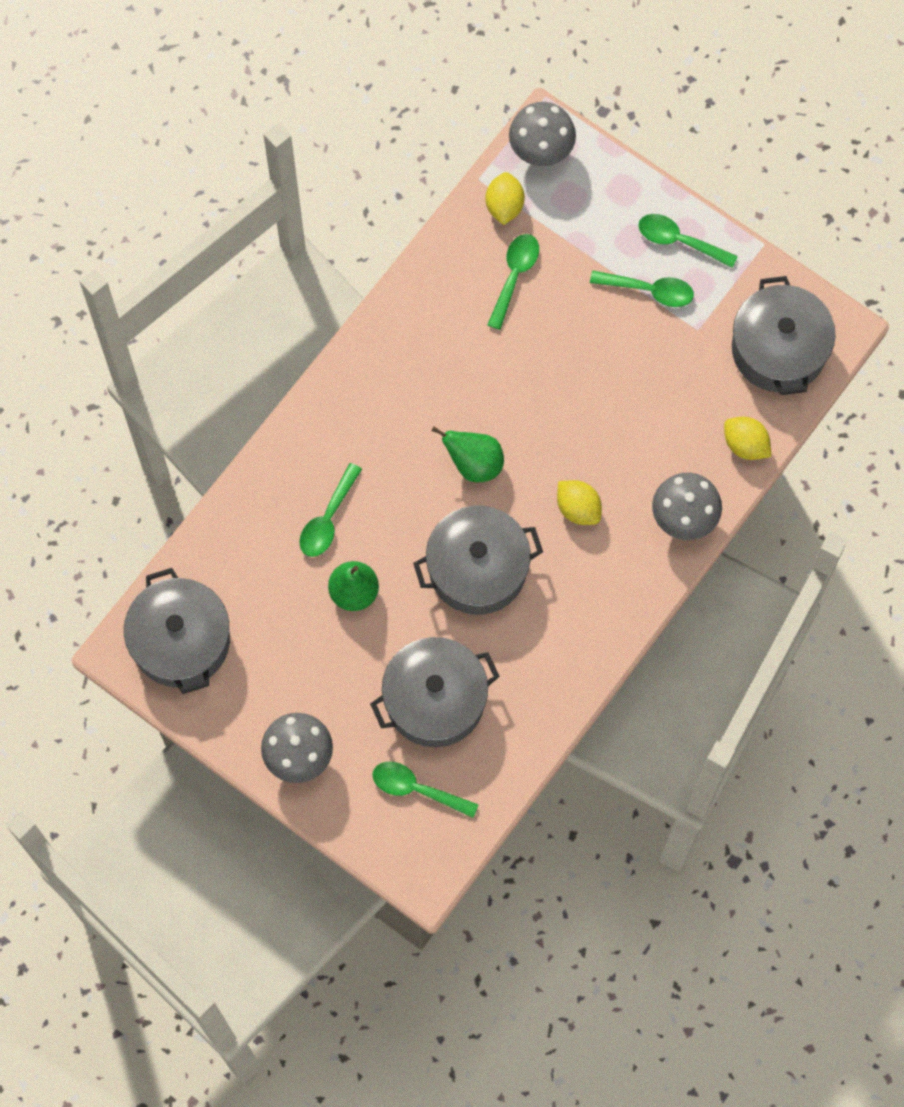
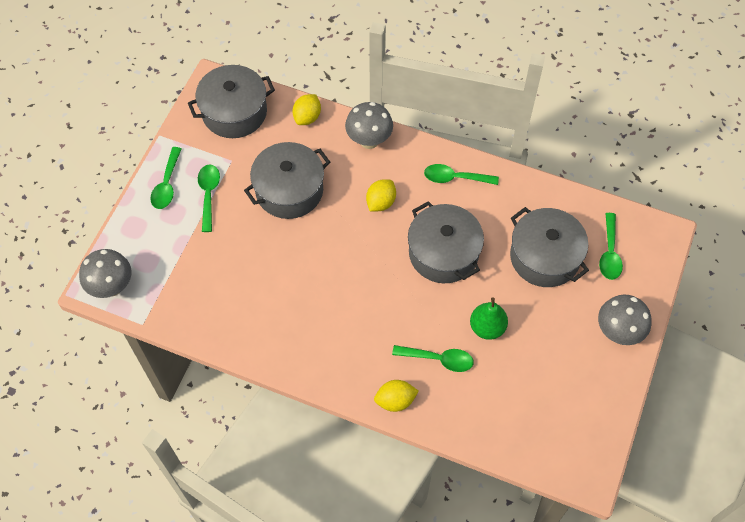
camera: 105 degrees left, 10 degrees down
(181, 641) = (565, 437): grey pot -> grey pot (289, 190)
(474, 464) = (367, 273): green pear -> none
(504, 206) = (161, 301): yellow lemon -> yellow lemon (395, 400)
(514, 276) = (216, 281): green spoon -> green spoon (455, 178)

